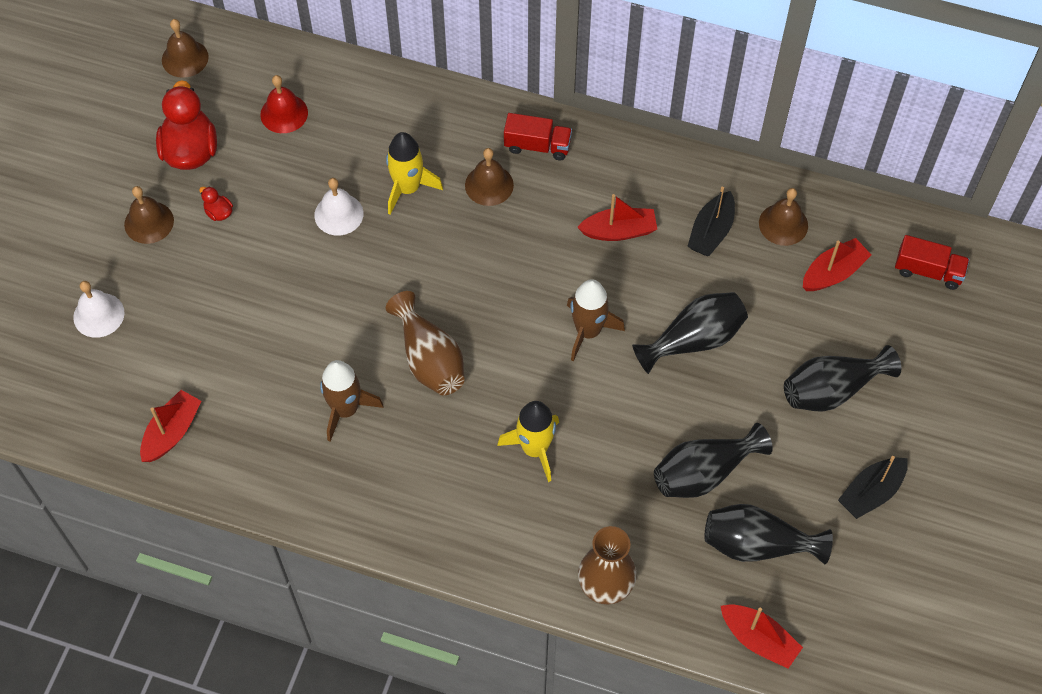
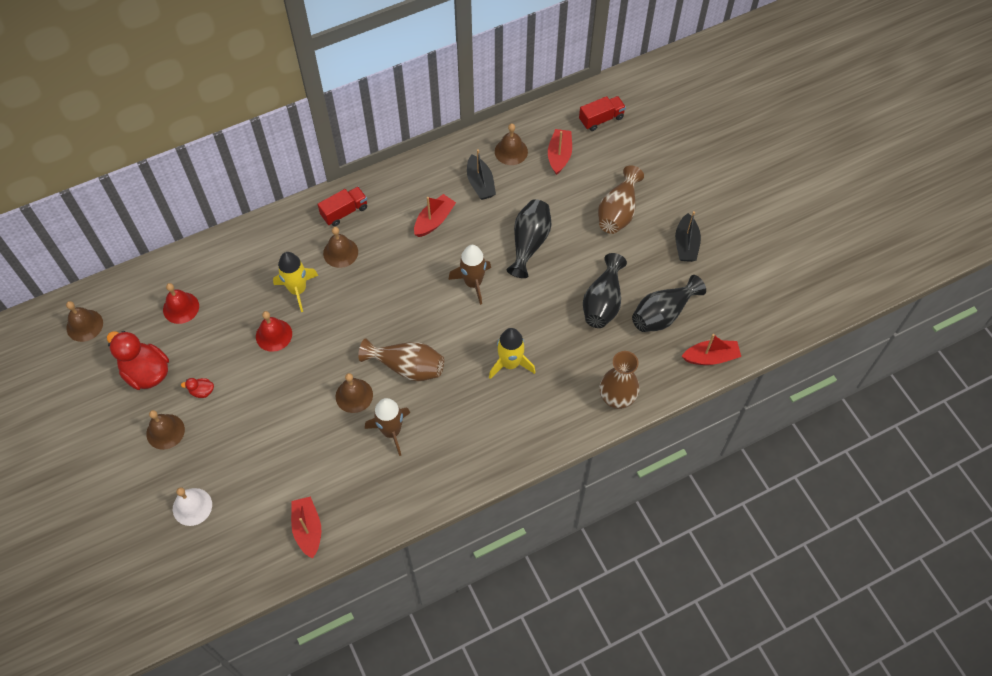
camera: 45 degrees left, 0 degrees up
(339, 214) = (274, 335): white bell -> red bell
(349, 341) = (354, 395): none -> brown bell
(831, 390) = (618, 212): black vase -> brown vase

